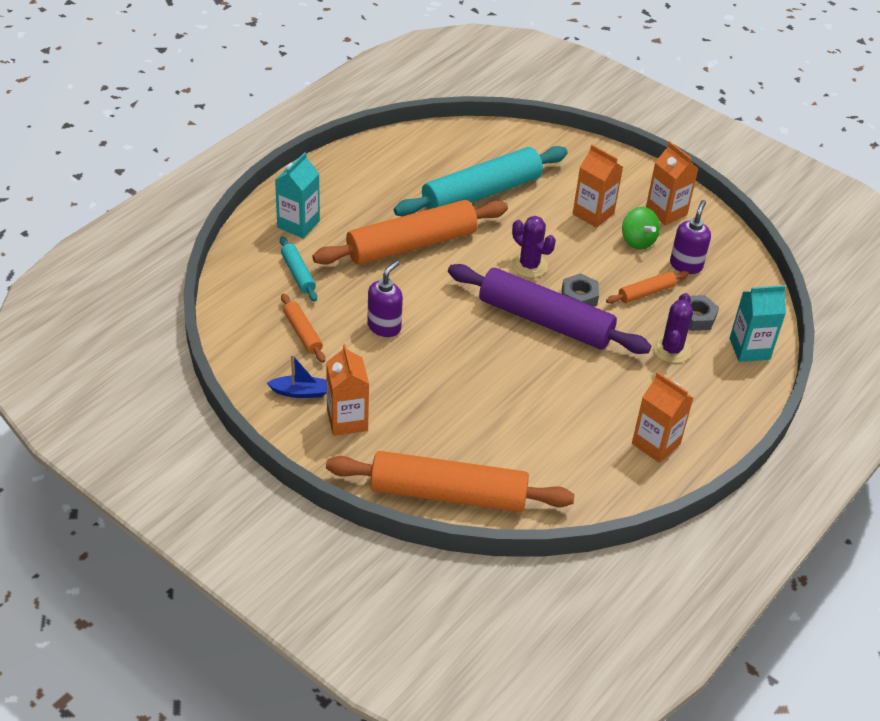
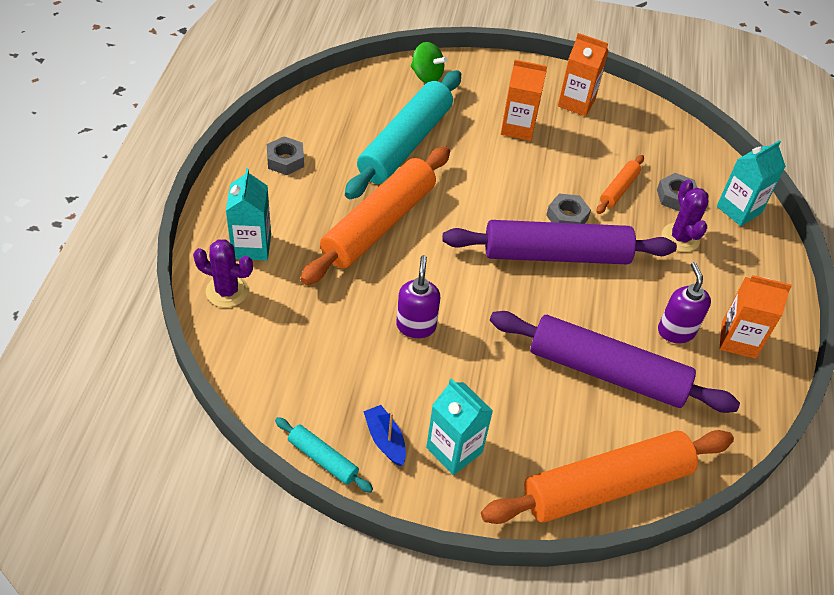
camera: 30 degrees left, 5 degrees up
(298, 274) = (289, 303): turquoise rolling pin -> turquoise rolling pin (323, 459)
(300, 392) = (385, 440): blue boat -> blue boat turned 90 degrees counterclockwise
(303, 333) = (341, 369): orange rolling pin -> none
(347, 420) = (454, 450): orange carton -> turquoise carton
(371, 172) = (285, 160): none -> grey nut
(516, 420) = (607, 372): none -> purple rolling pin
(529, 265) = (501, 203): purple cactus -> purple cactus (227, 291)
(638, 241) = (574, 140): green spinning top -> green spinning top (426, 76)
(686, 265) = (630, 148): purple soap dispenser -> purple soap dispenser (676, 331)

